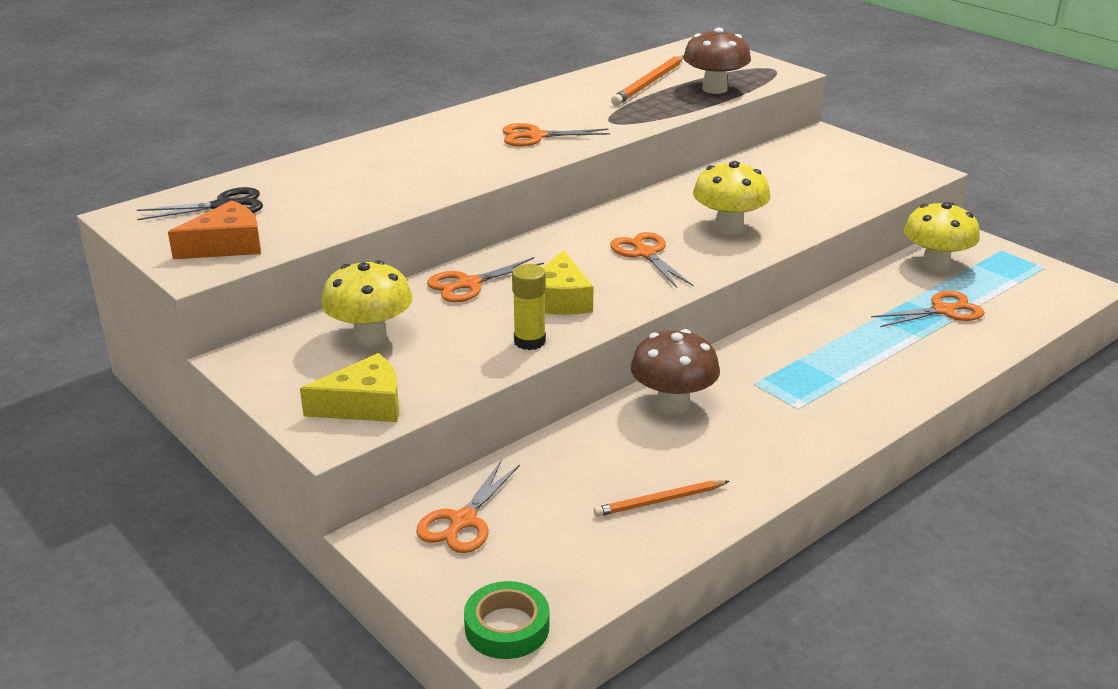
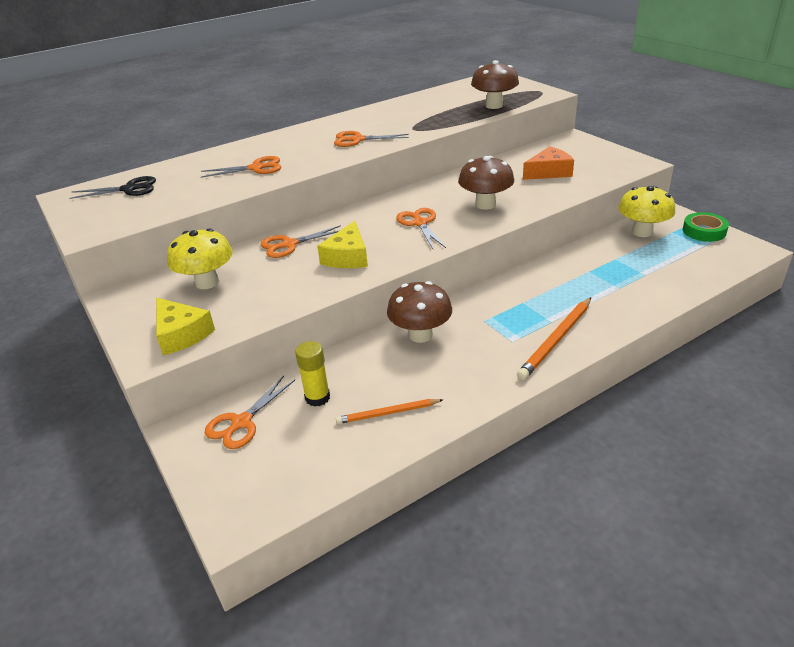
camera: 10 degrees right, 5 degrees up
(226, 245) = (116, 217): orange cheese -> orange cheese (549, 172)
(364, 405) = (181, 334): yellow cheese -> yellow cheese turned 60 degrees clockwise
(507, 627) = (242, 514): green tape -> green tape (704, 231)
(529, 341) = (315, 288): yellow glue stick -> yellow glue stick (317, 397)
(649, 83) = (449, 103): orange pencil -> orange pencil (556, 340)
(728, 228) = (485, 204): yellow mushroom -> brown mushroom
(943, 311) = (640, 267): orange scissors -> orange scissors (256, 168)

